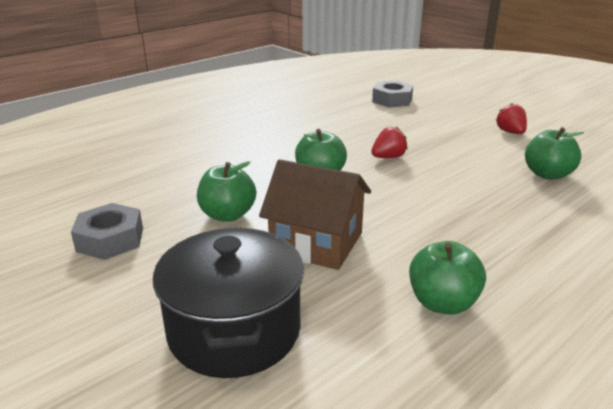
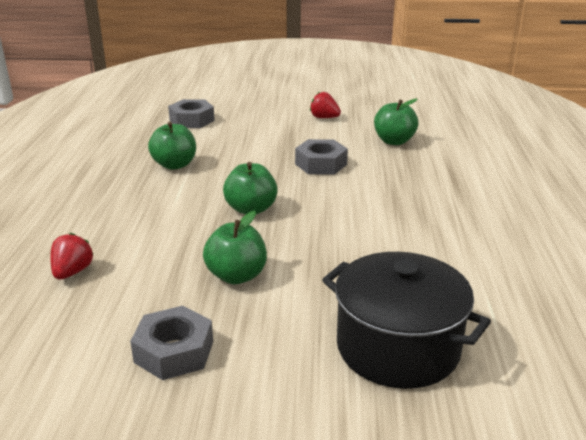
camera: 45 degrees left, 0 degrees up
(317, 243) = (340, 259): brown house -> none
(388, 157) = (274, 171): red strawberry -> red strawberry (72, 272)
(437, 166) = (321, 164): none -> grey nut
(442, 303) = (473, 254): green apple -> green apple (174, 165)

